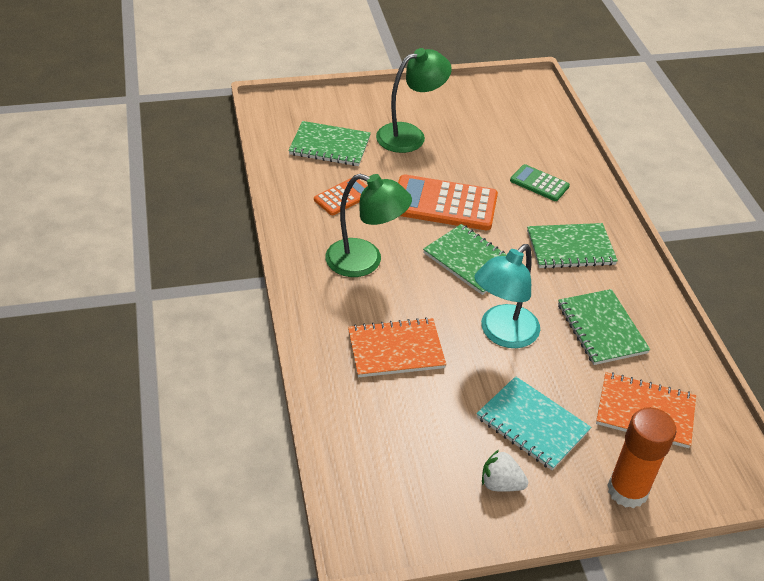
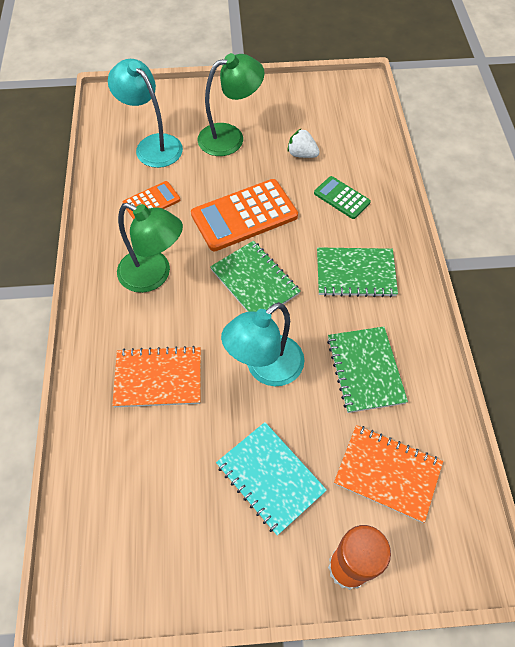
camera: 10 degrees right, 15 degrees up
(330, 146) = (153, 145): green notebook -> turquoise lamp
(444, 204) = (244, 215): orange calculator -> orange calculator turned 45 degrees counterclockwise
(500, 484) = (222, 546): white strawberry -> white strawberry (302, 154)

